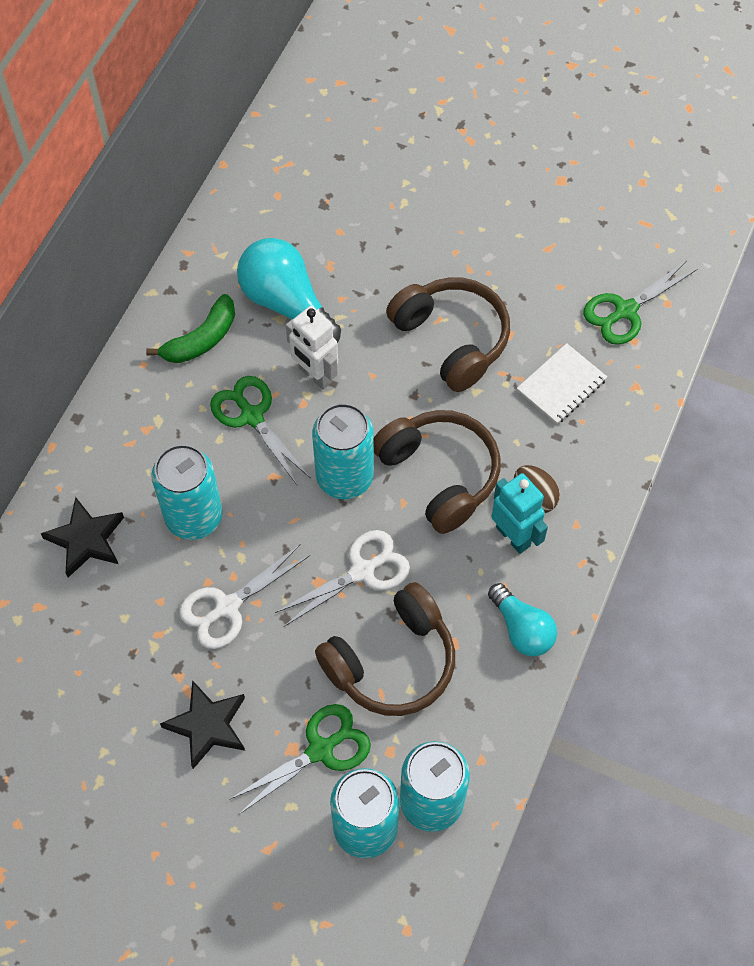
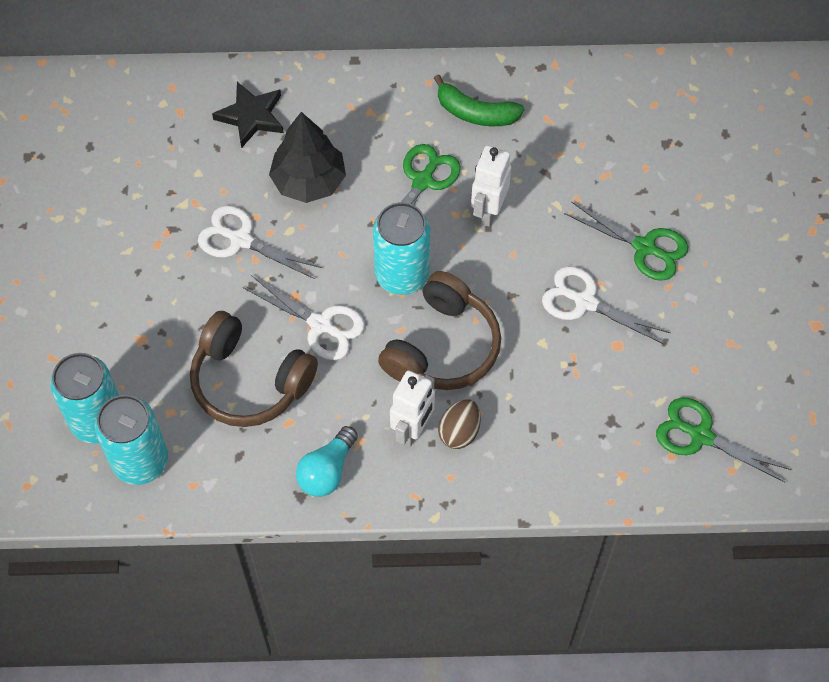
camera: 65 degrees right, 0 degrees up
(194, 516) = (308, 181): turquoise can -> black tree
(207, 725) = (134, 271): black star -> none
(287, 304) = (546, 159): turquoise light bulb -> none
(321, 750) = (149, 360): green scissors -> green scissors (644, 247)
(452, 339) = (585, 302): brown headphones -> white scissors
(513, 536) = (413, 429): turquoise robot -> white robot
(561, 385) = (587, 411): white notebook -> none

